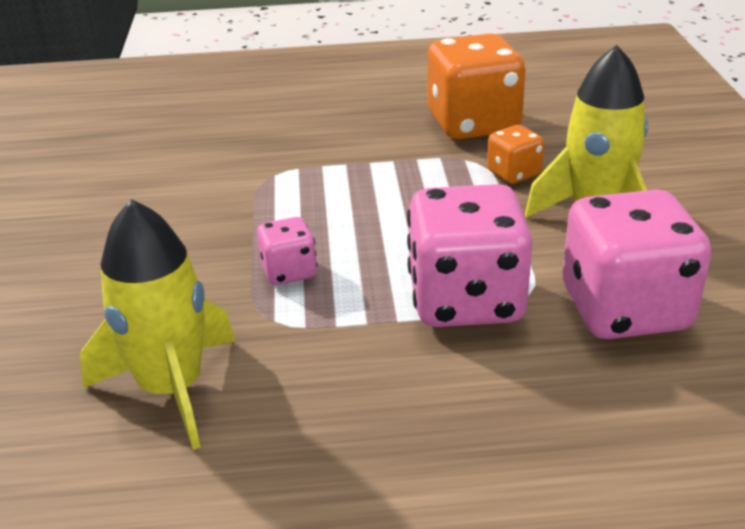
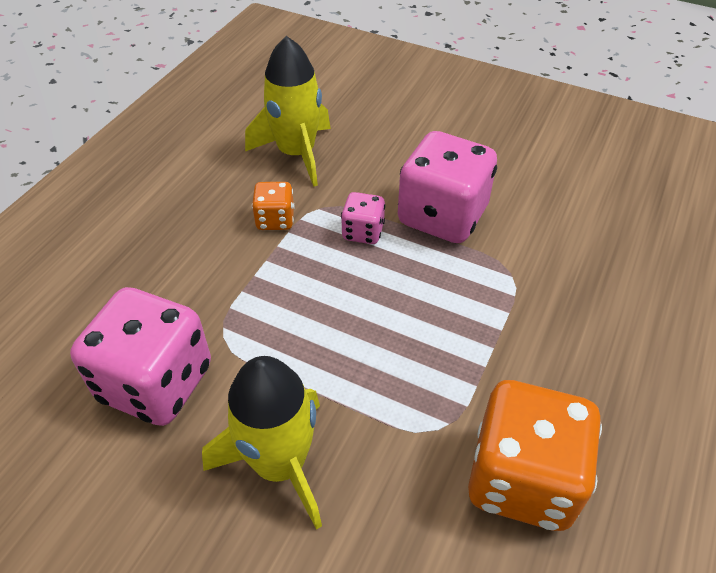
camera: 120 degrees right, 15 degrees up
(466, 301) = (250, 302): pink dice -> pink dice (442, 216)
(514, 173) = (392, 445): orange dice -> orange dice (275, 220)

